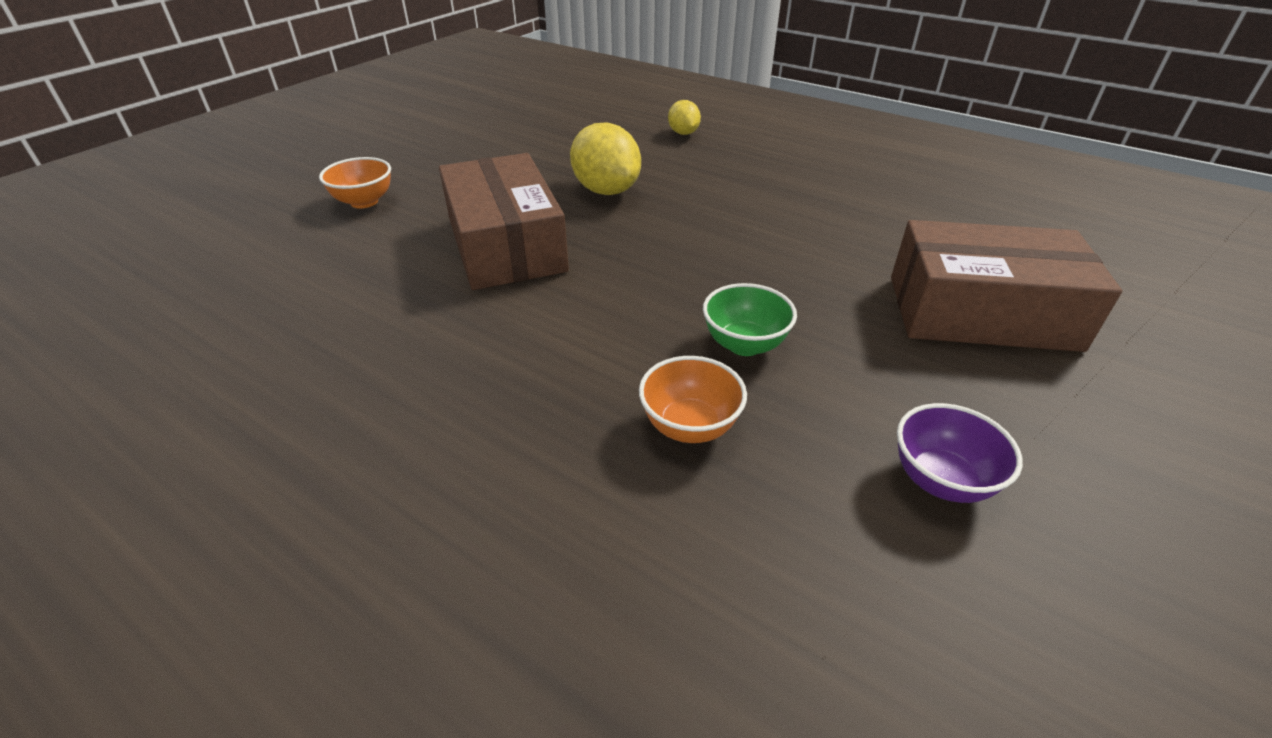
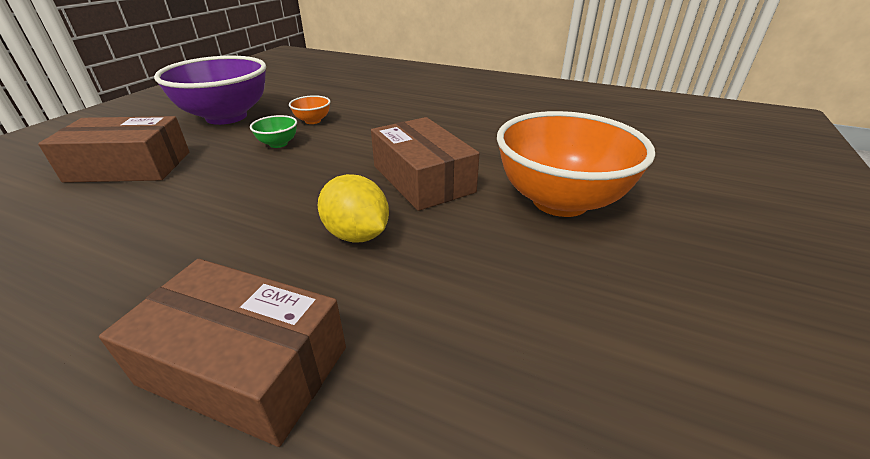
camera: 170 degrees right, 5 degrees down
(364, 202) = (560, 201): orange bowl -> orange bowl, size x2.48
(683, 133) = (245, 365): yellow lemon -> brown box
(941, 480) = (226, 117): purple bowl -> purple bowl, size x2.48

